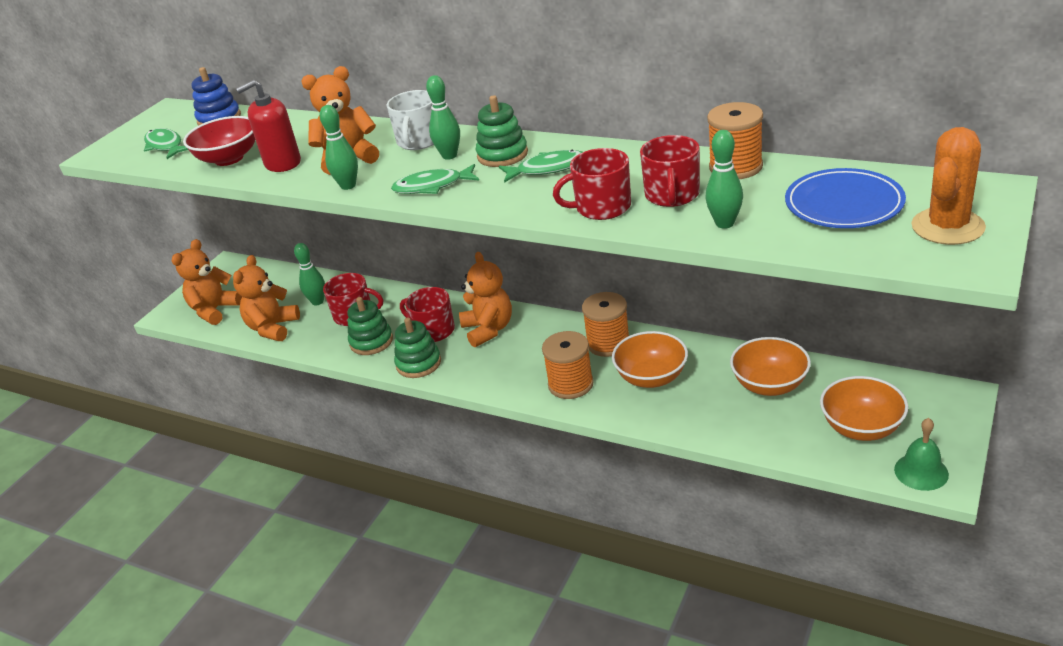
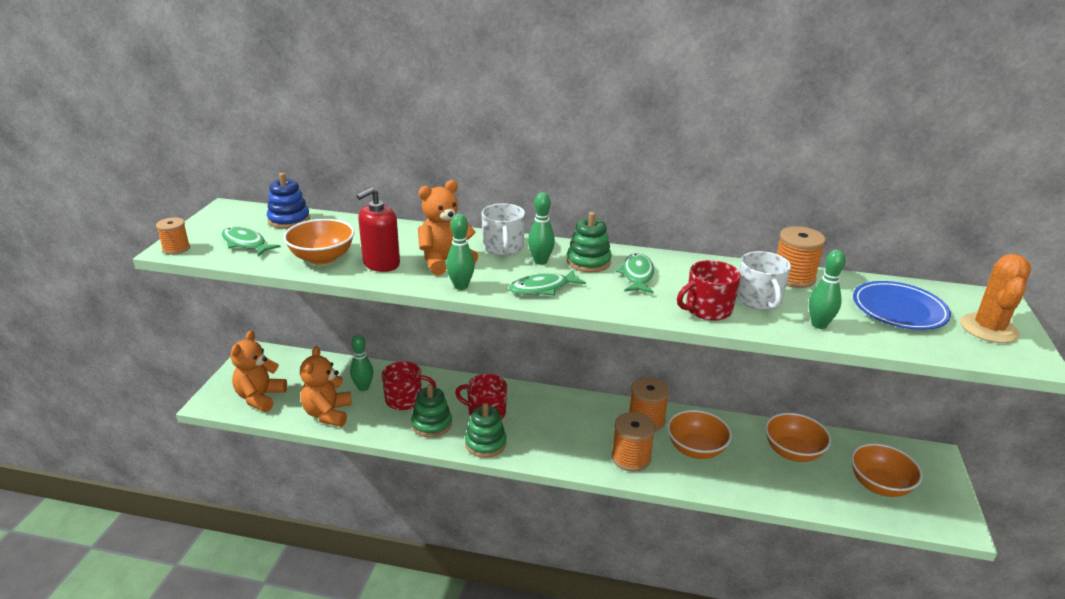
camera: 20 degrees left, 5 degrees down
(100, 153) = (176, 248): none -> orange spool
(229, 159) = (322, 258): red bowl -> orange bowl
(488, 329) = (536, 411): orange teddy bear -> none
(547, 169) = (637, 275): green fish -> green fish turned 60 degrees counterclockwise
(672, 195) = (759, 300): red mug -> white mug
(921, 471) = (941, 520): green bell -> none

